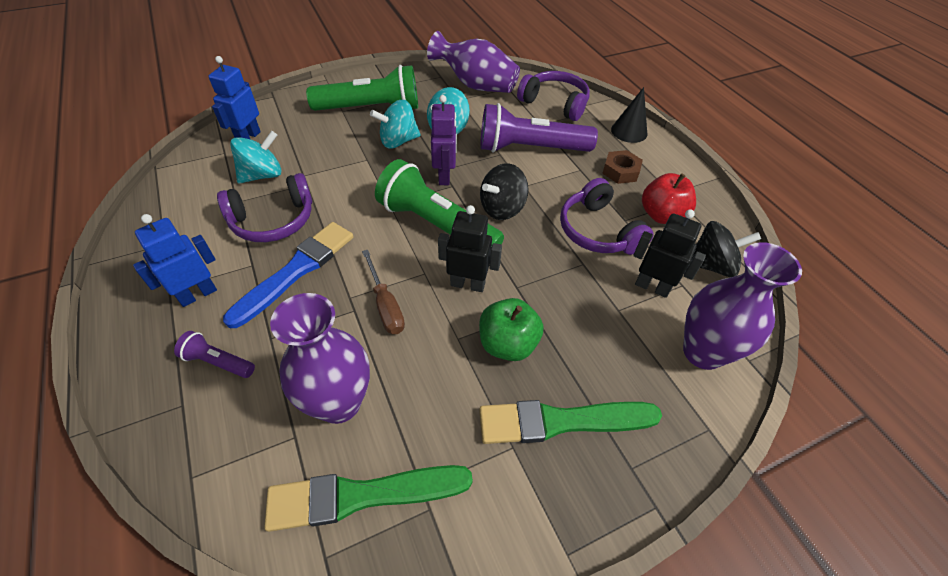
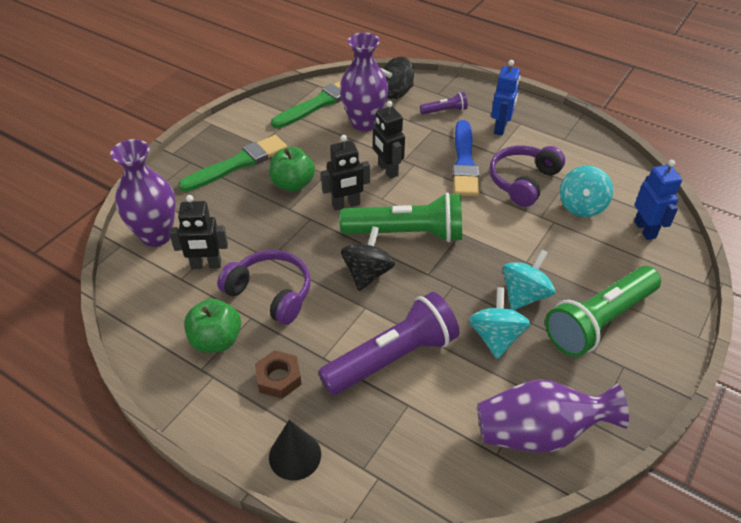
camera: 150 degrees right, 5 degrees down
(385, 305) = (387, 170): brown screwdriver -> black robot
(444, 176) = (443, 280): purple robot -> none
(555, 103) = (416, 457): purple headphones -> none
(661, 215) = (216, 340): red apple -> green apple
(711, 265) = (157, 308): black spinning top -> black spinning top (396, 92)

